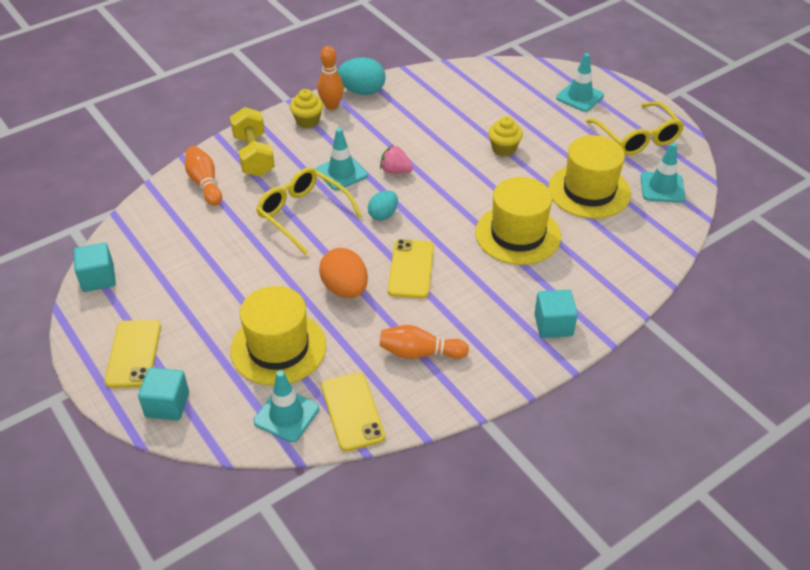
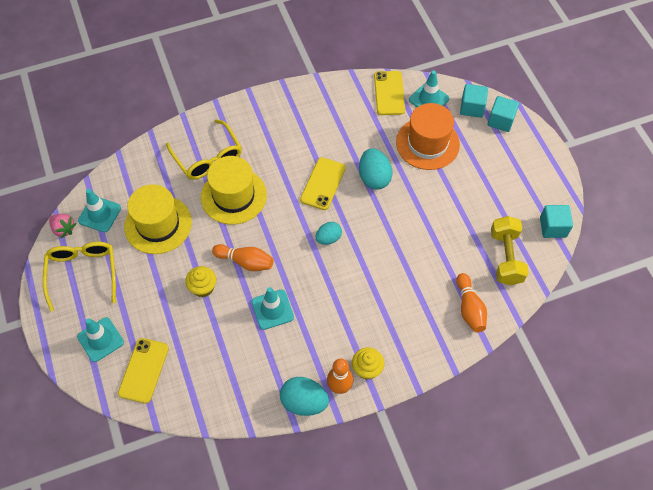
camera: 165 degrees left, 15 degrees up
(133, 354) = (523, 160): yellow phone -> yellow phone (144, 370)
(254, 156) = (423, 333): yellow dumbbell -> yellow dumbbell (506, 257)
(278, 348) = (427, 143): yellow hat -> orange hat
(303, 214) = (391, 253): yellow glasses -> yellow glasses (208, 157)
(341, 173) = (350, 293): turquoise traffic cone -> turquoise traffic cone (272, 309)
(345, 289) = (374, 178): orange egg -> turquoise egg
(395, 171) = (304, 284): pink strawberry -> pink strawberry (63, 229)
(419, 353) = (337, 120): orange bowling pin -> orange bowling pin (245, 262)
(553, 325) = (244, 120): turquoise cube -> turquoise cube (472, 108)

